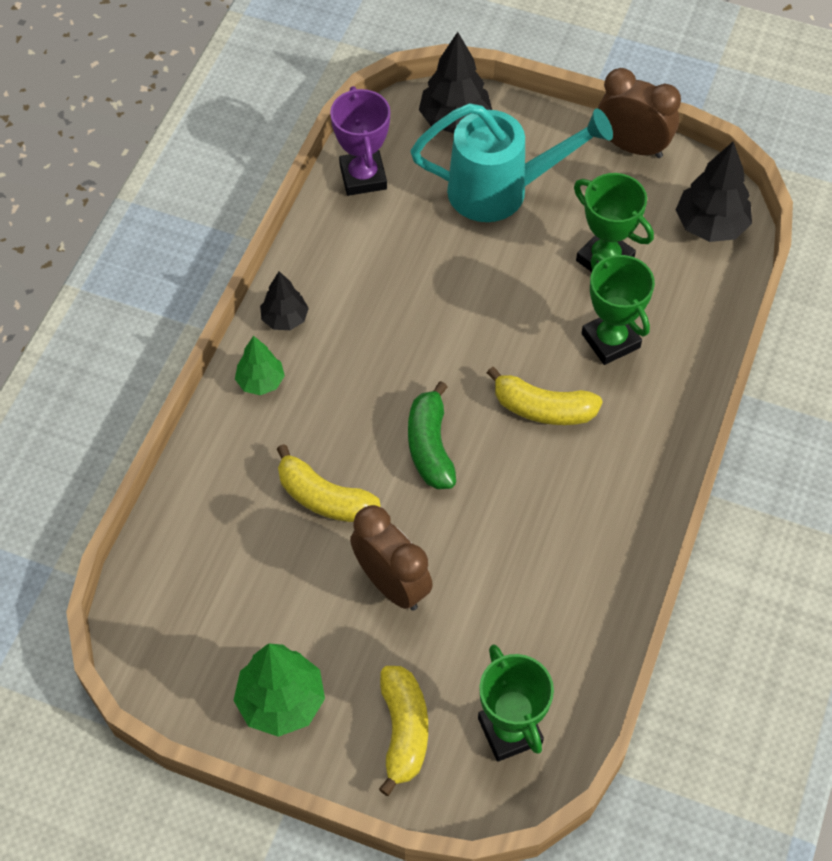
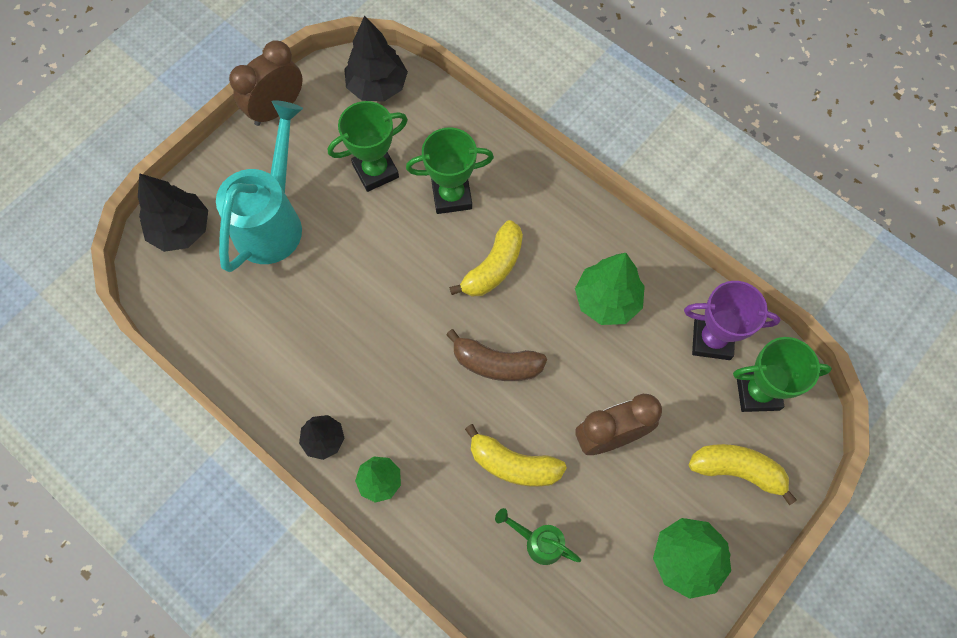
camera: 70 degrees left, 10 degrees up
(249, 547) = (538, 542): none -> green watering can
(324, 498) = (513, 464): yellow banana -> yellow banana turned 60 degrees clockwise
(363, 177) = (204, 324): purple trophy -> purple trophy (712, 340)
(430, 446) = (496, 363): green banana -> brown banana
(554, 535) = (607, 300): none -> green tree

